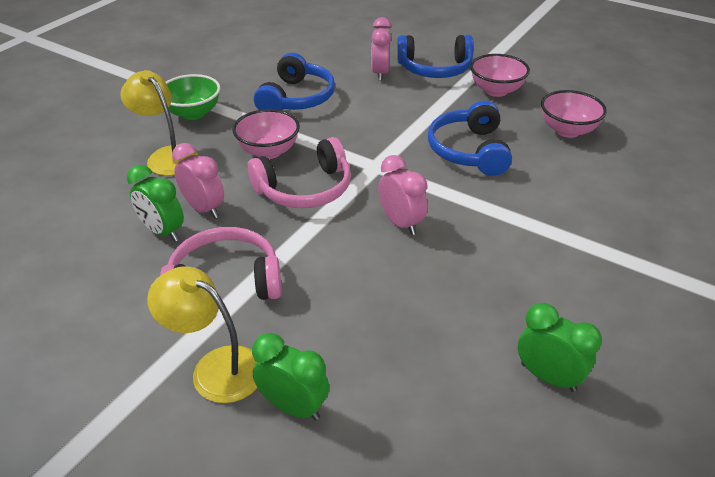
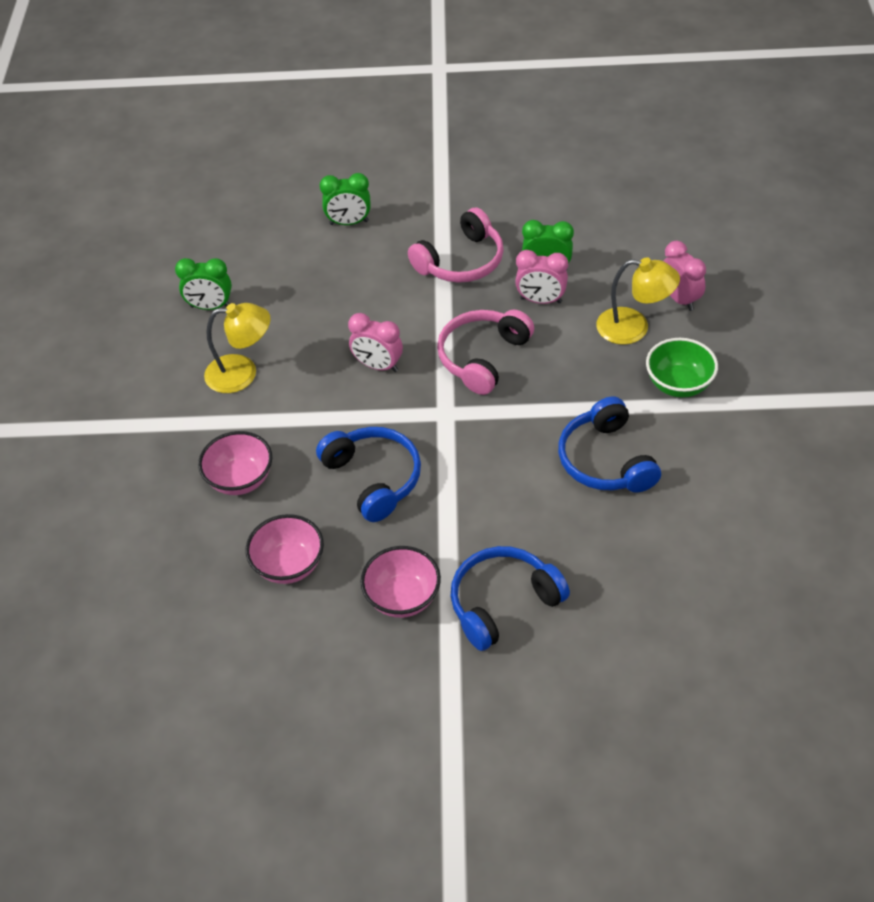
camera: 150 degrees right, 10 degrees up
(216, 367) = (411, 218): yellow lamp -> yellow lamp (242, 373)
(268, 151) = (555, 378): pink bowl -> pink bowl (240, 479)
(380, 73) = (558, 555): pink clock -> pink clock (680, 299)

